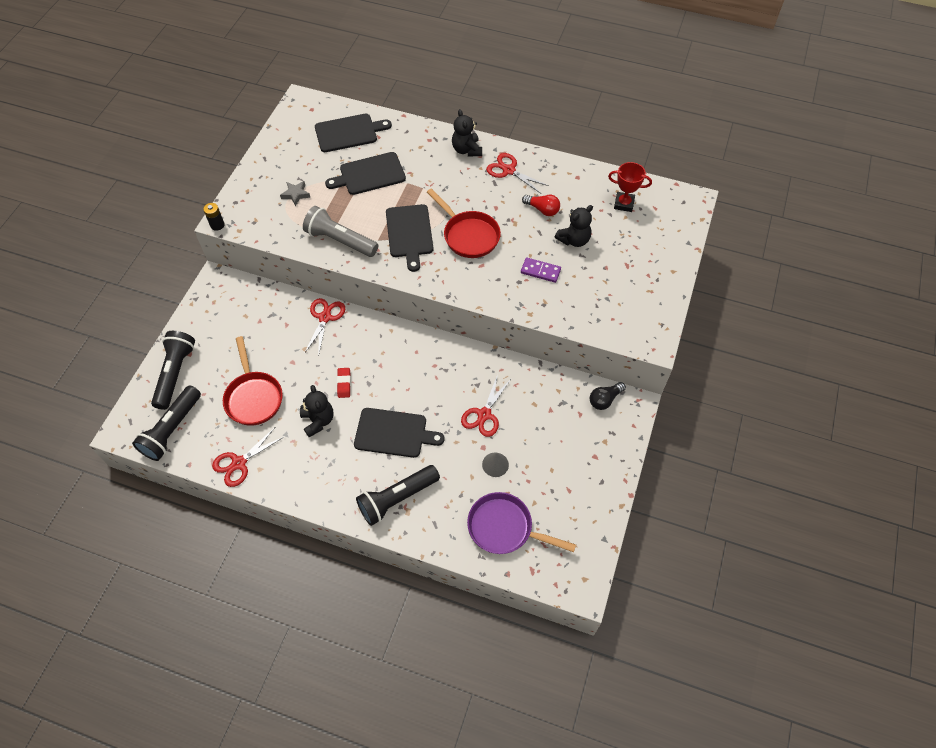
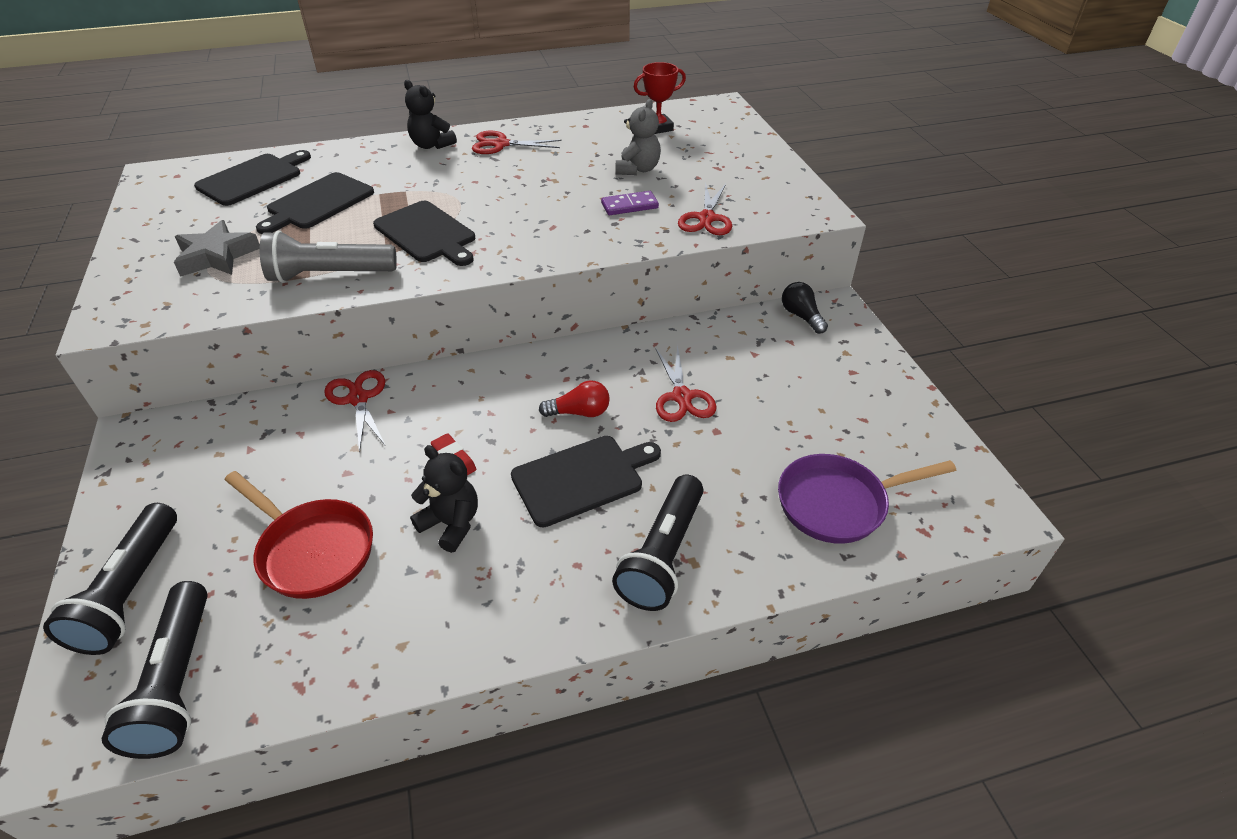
camera: 35 degrees left, 15 degrees down
(175, 373) = (130, 592): black flashlight -> black flashlight turned 150 degrees counterclockwise
(217, 225) = (98, 332): black battery -> none
(239, 463) = (355, 659): red scissors -> red scissors (706, 218)
(296, 194) = (217, 256): grey star -> grey star, size x1.65
(468, 235) = (508, 208): red pan -> none
(495, 464) = (751, 441): grey cone -> none
(542, 209) = (575, 160): red light bulb -> red light bulb (579, 412)
(574, 240) = (638, 169): black teddy bear -> grey teddy bear
(604, 400) = (801, 316): black light bulb -> black light bulb turned 135 degrees clockwise

